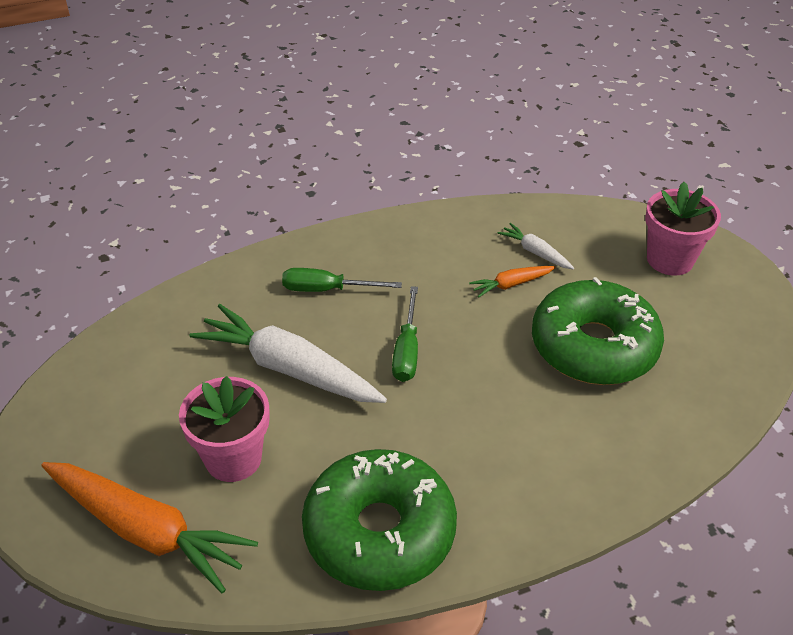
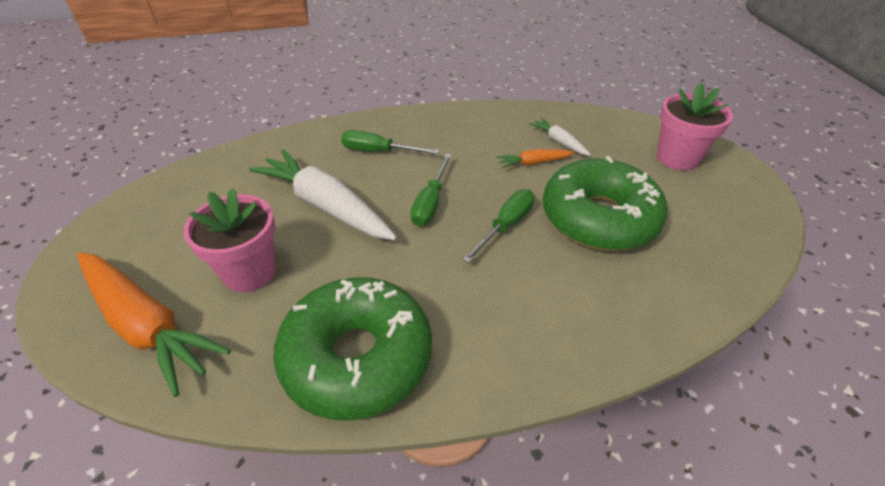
camera: 10 degrees right, 0 degrees up
(496, 368) = (506, 226): none -> green screwdriver

